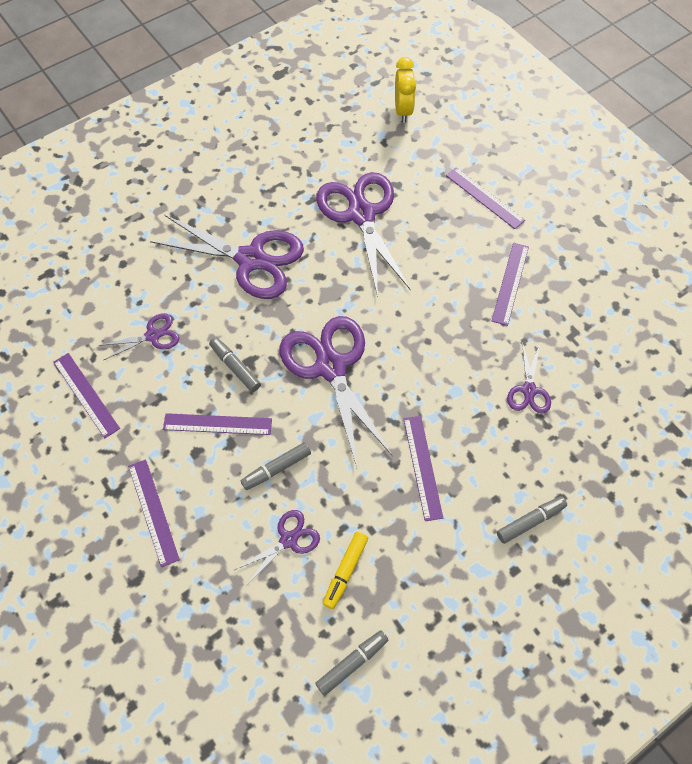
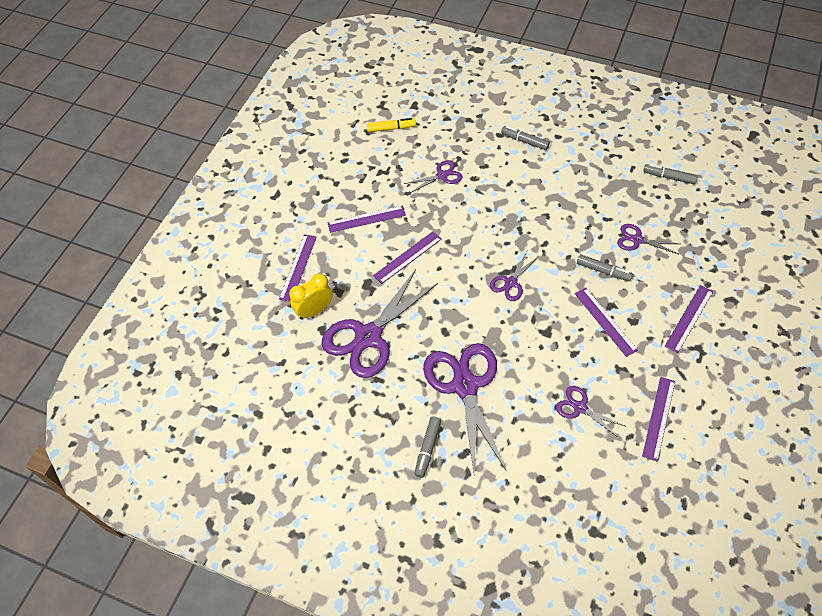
camera: 120 degrees left, 5 degrees down
(235, 367) = (558, 337): grey marker -> grey marker (427, 448)
(331, 367) = (510, 283): purple scissors -> purple scissors, size x0.49
(345, 571) = (628, 204): yellow marker -> yellow marker (391, 128)
(403, 110) = (236, 368): yellow clock -> yellow clock (314, 310)
(422, 467) = (536, 201): purple ruler -> purple ruler (407, 257)

